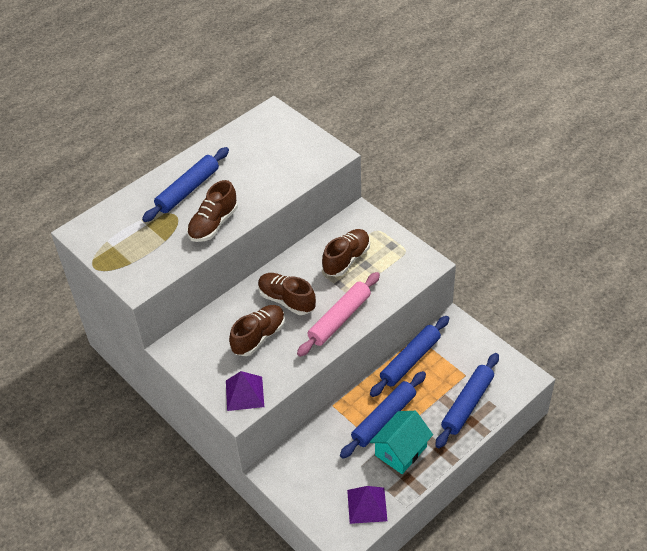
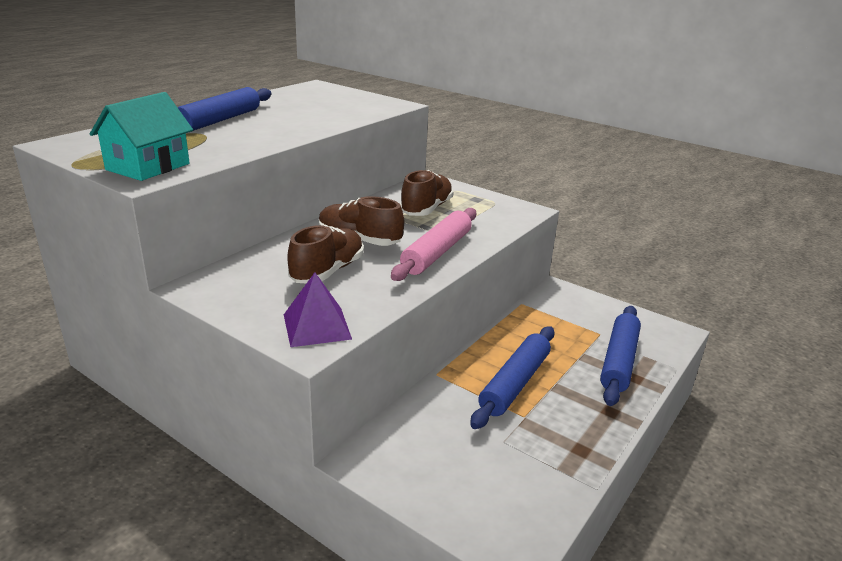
camera: 15 degrees left, 20 degrees down
(213, 224) = (257, 139): brown shoe -> none
(367, 505) = (534, 492): purple pyramid -> none
(401, 451) = (555, 418): turquoise house -> turquoise house (148, 167)
(410, 360) = (523, 324): blue rolling pin -> none

